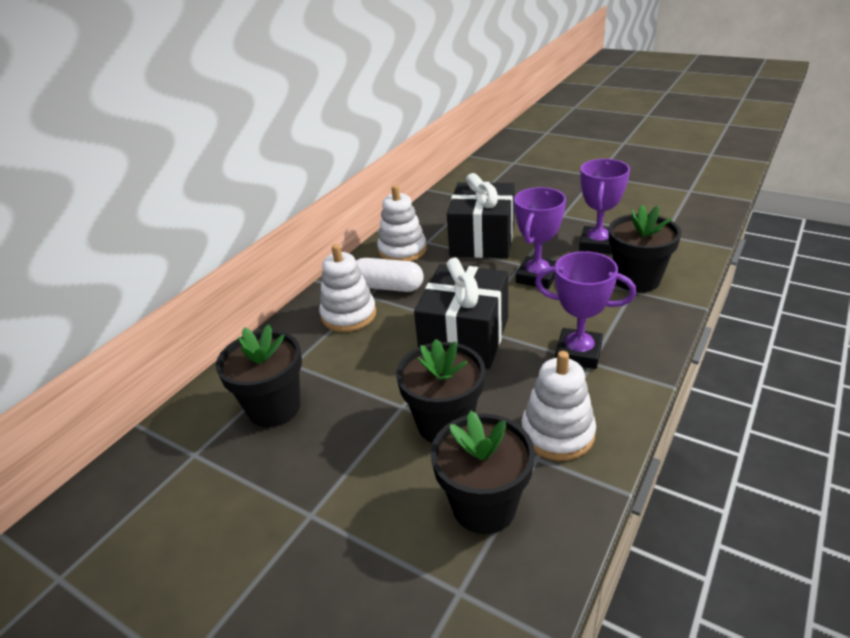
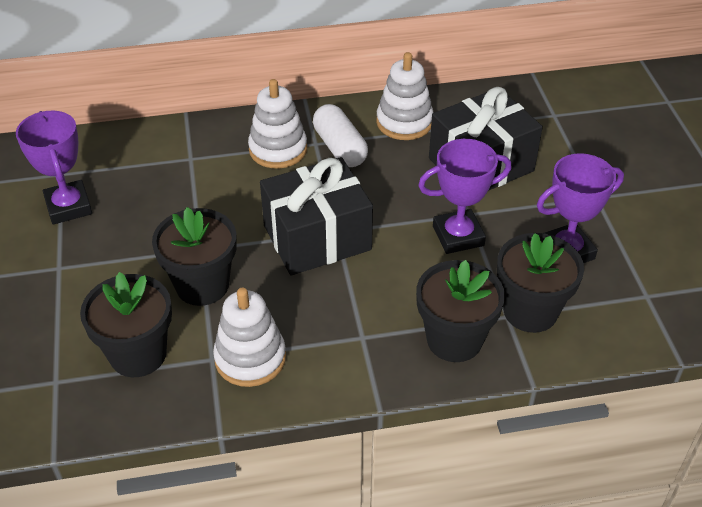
camera: 45 degrees right, 10 degrees up
(274, 408) = (137, 181): black flower pot -> black flower pot (454, 340)
(578, 353) = (366, 322): purple trophy -> purple trophy (69, 206)

